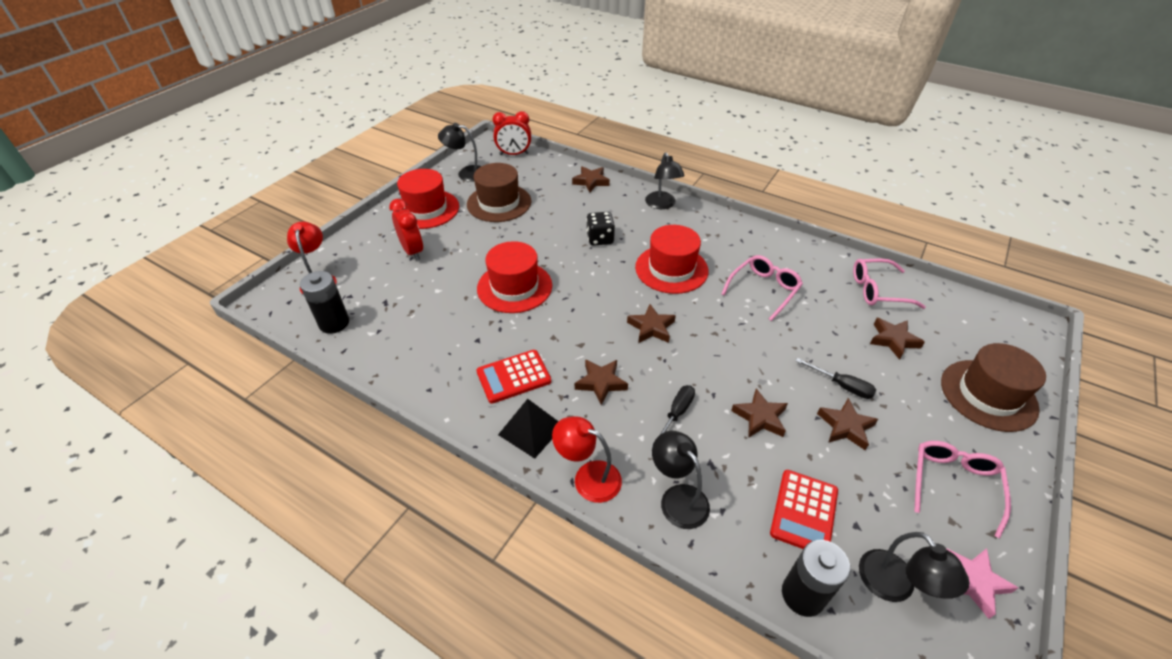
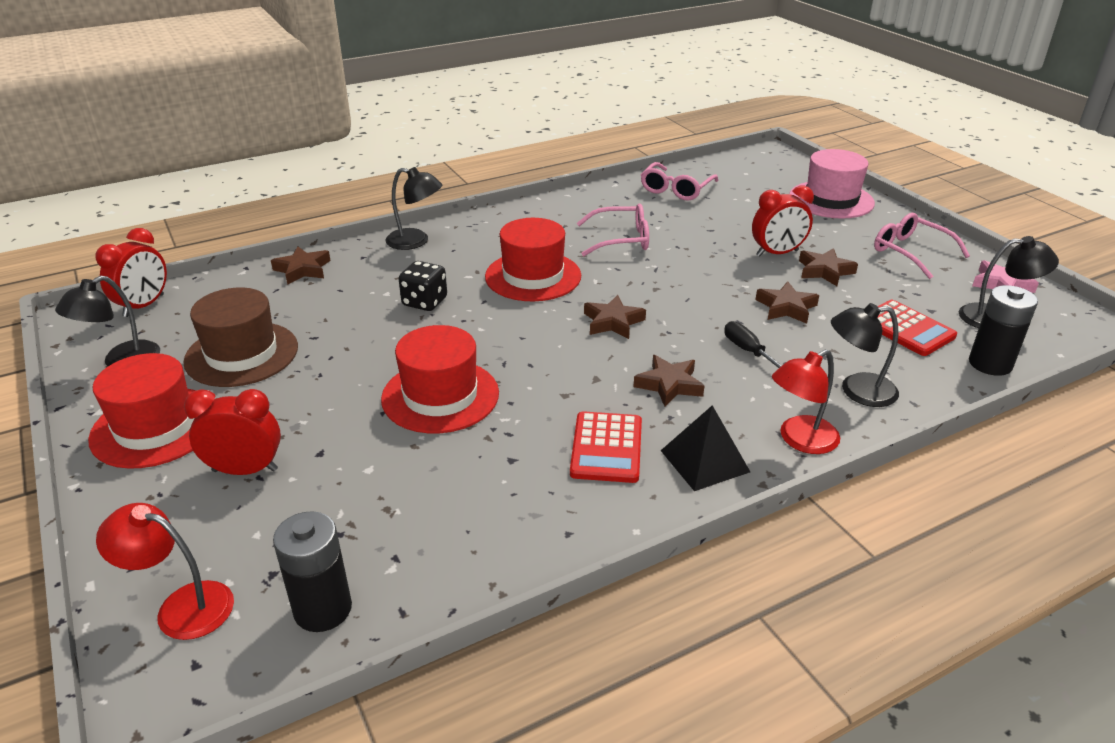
camera: 60 degrees left, 10 degrees down
(763, 290) = (621, 239): pink glasses -> pink glasses turned 105 degrees clockwise
(842, 386) = (777, 253): black screwdriver -> red clock
(893, 340) = (742, 209): brown star -> none
(988, 395) = (831, 200): brown hat -> pink hat

